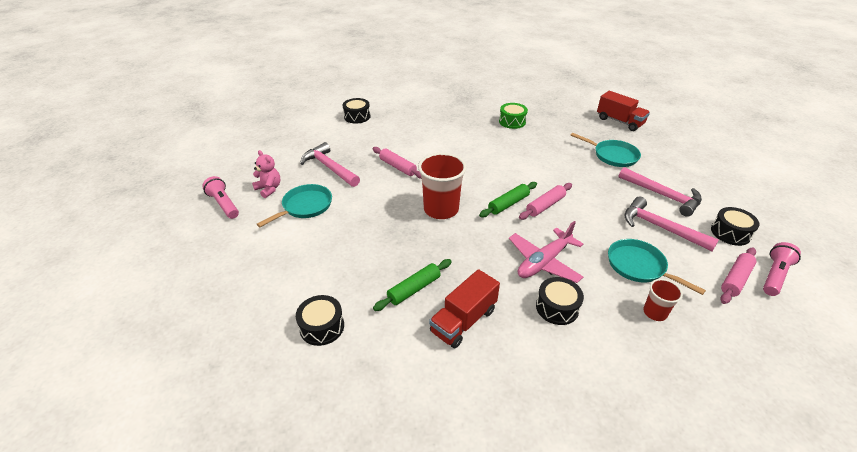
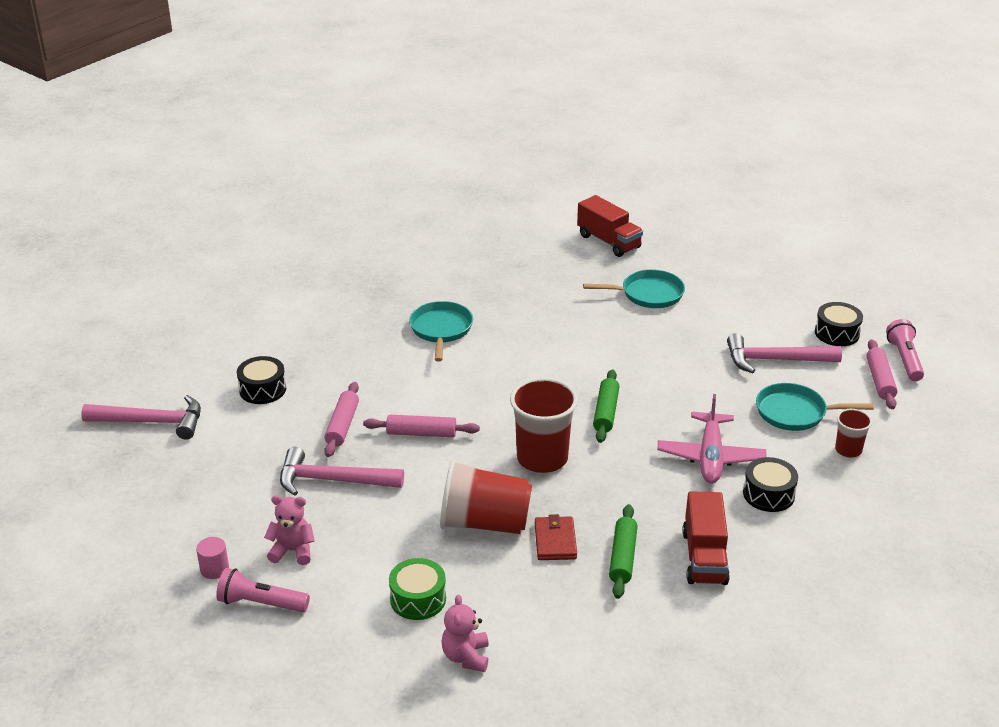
camera: 40 degrees left, 5 degrees down
(230, 179) = (214, 569): none -> pink cylinder
(262, 289) = (466, 657): none -> pink teddy bear
(305, 206) = (375, 544): turquoise pan -> turquoise pan (441, 330)
(322, 327) = (582, 648): black drum -> none
(368, 225) = (485, 523): none -> red cup
(390, 256) = (555, 541): none -> red wallet
(512, 121) = (484, 299): green drum -> green drum (418, 599)
(545, 205) = (645, 394): pink rolling pin -> pink rolling pin (342, 425)
(619, 121) = (608, 241): red truck -> red truck turned 45 degrees clockwise
(663, 195) = (743, 321): pink hammer -> pink hammer (152, 422)

